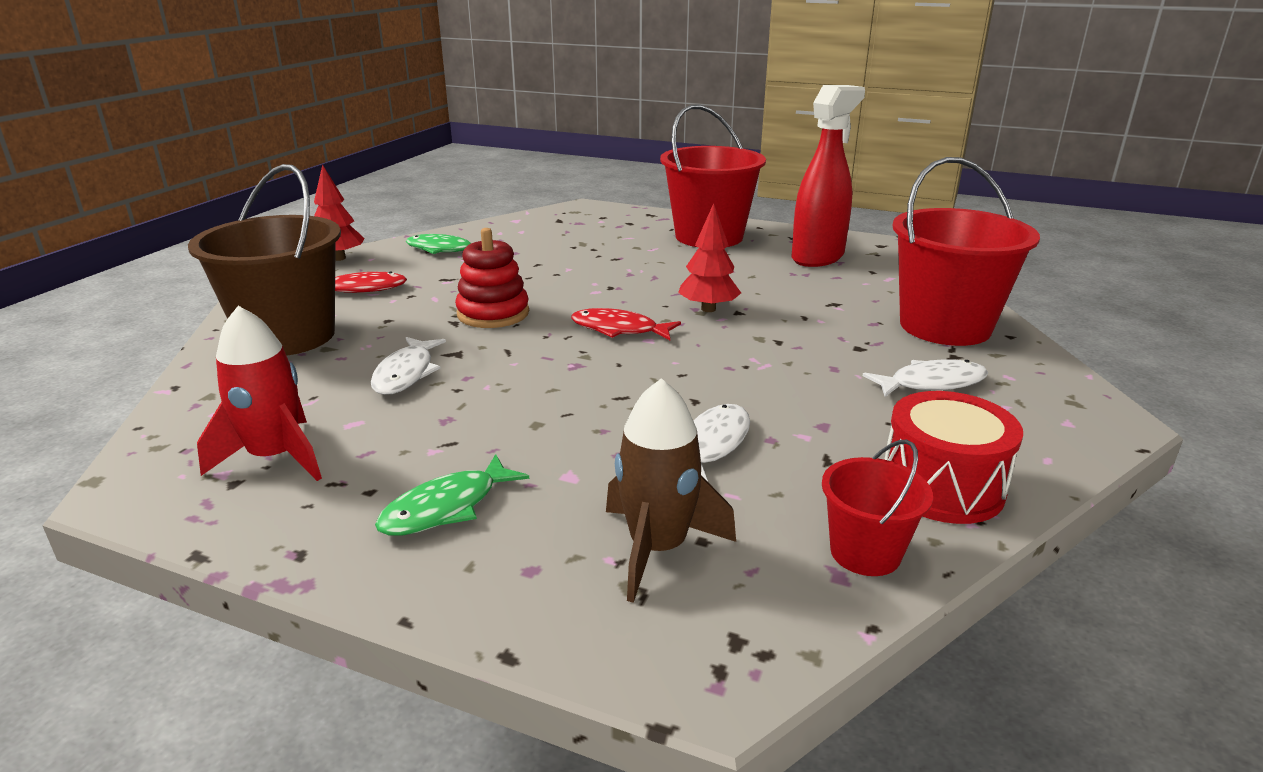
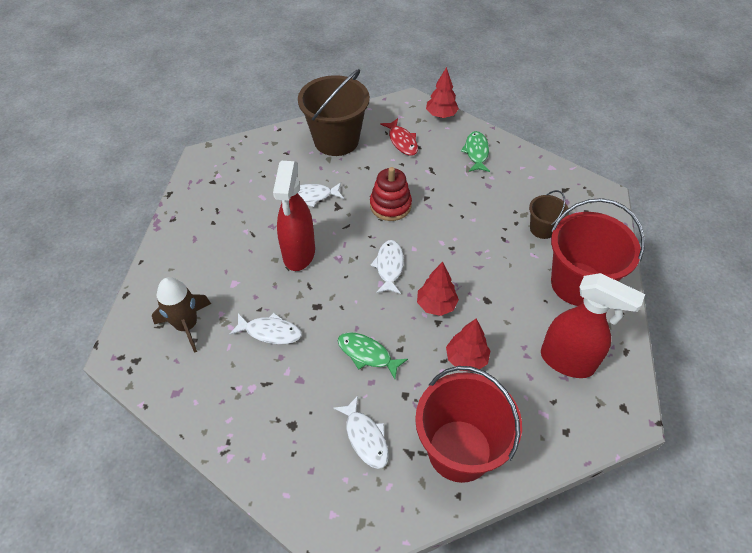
camera: 75 degrees right, 25 degrees up
(275, 457) = (231, 185): red rocket -> none
(446, 507) = (205, 250): green fish -> green fish (367, 354)
(540, 399) = (299, 254): none -> red spray bottle
(614, 238) = (542, 229): none -> brown bucket
(619, 329) = (389, 266): red fish -> white fish
(804, 304) = (466, 359): none -> red tree
(865, 553) = (192, 402): red bucket -> none
(942, 486) = (249, 437): red drum -> none

